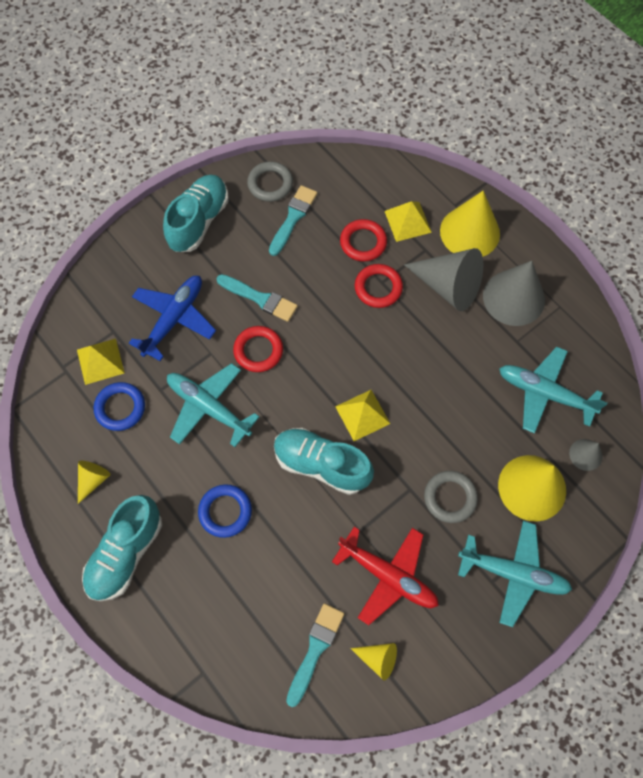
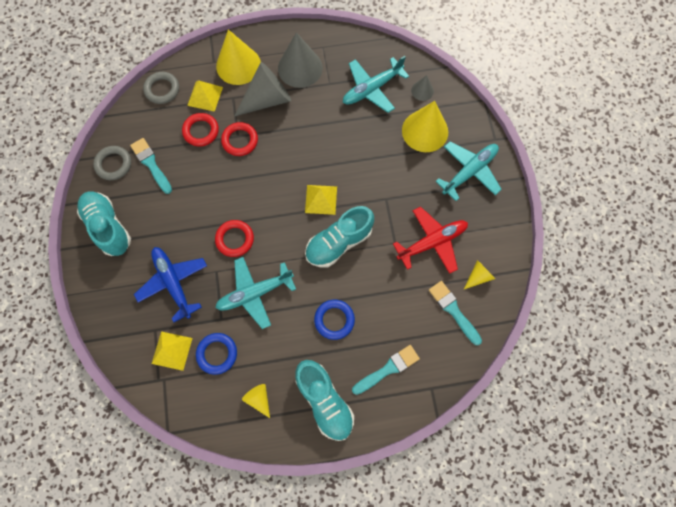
camera: 60 degrees left, 5 degrees up
(260, 298) = (197, 218): turquoise brush -> turquoise brush (388, 369)
(450, 497) = (404, 179): grey ring -> grey ring (162, 89)

